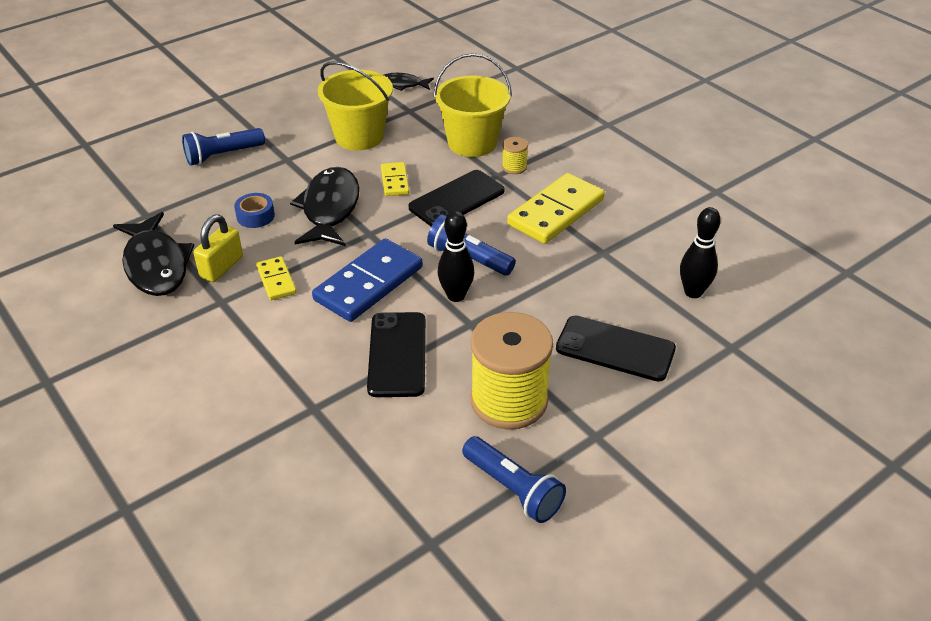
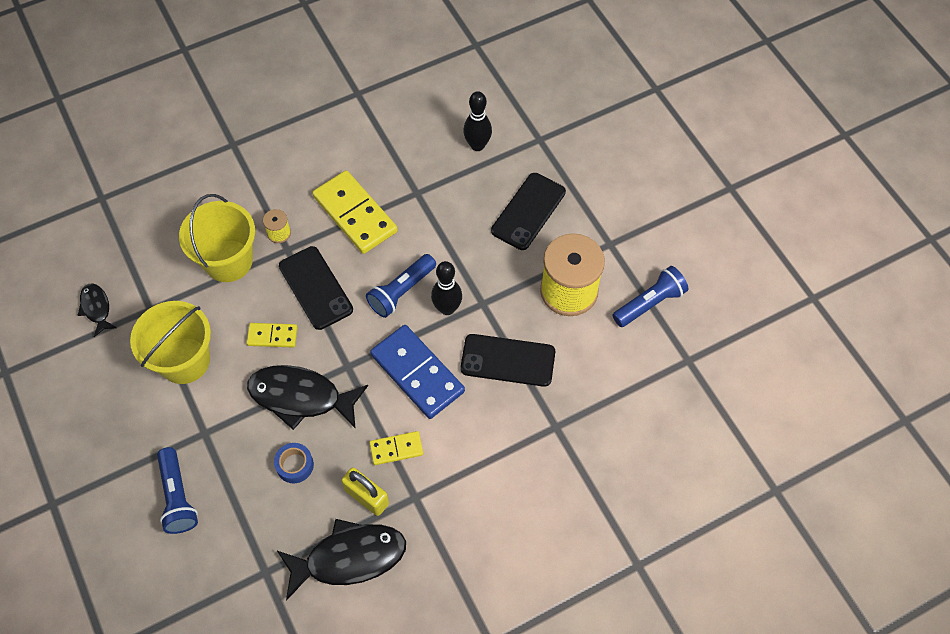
camera: 80 degrees left, 20 degrees up
(403, 84) = (96, 308): black fish -> black fish turned 135 degrees clockwise

